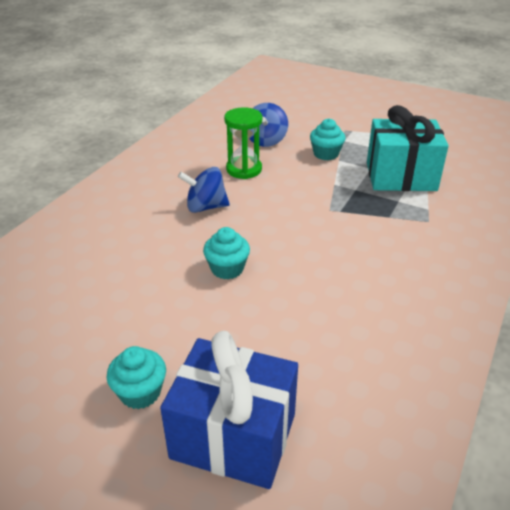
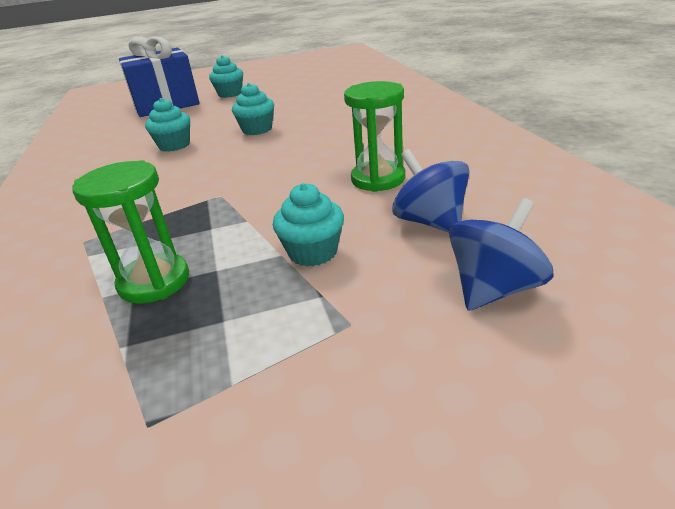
camera: 140 degrees right, 5 degrees down
(205, 207) = (345, 142): blue spinning top -> blue spinning top (494, 289)
(310, 296) = (174, 145): none -> turquoise cupcake
(401, 176) = (154, 282): turquoise gift -> green hourglass

